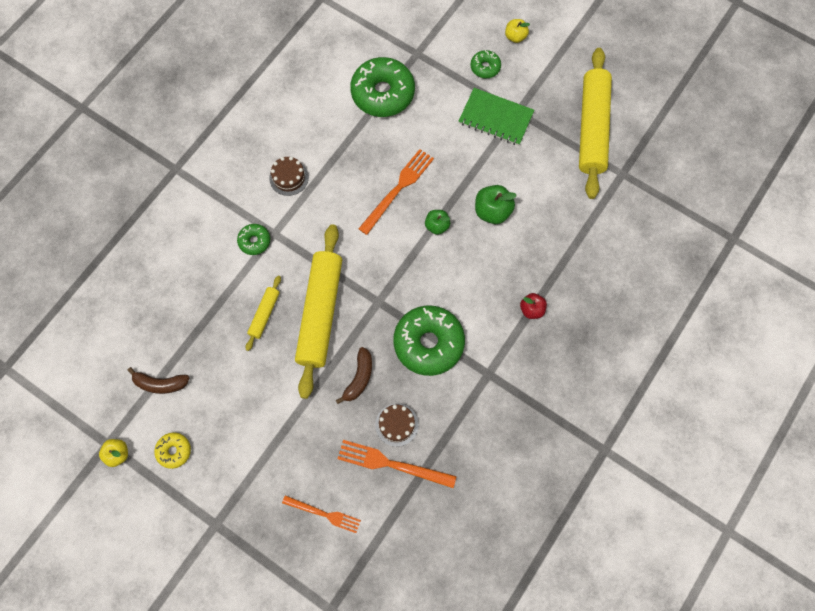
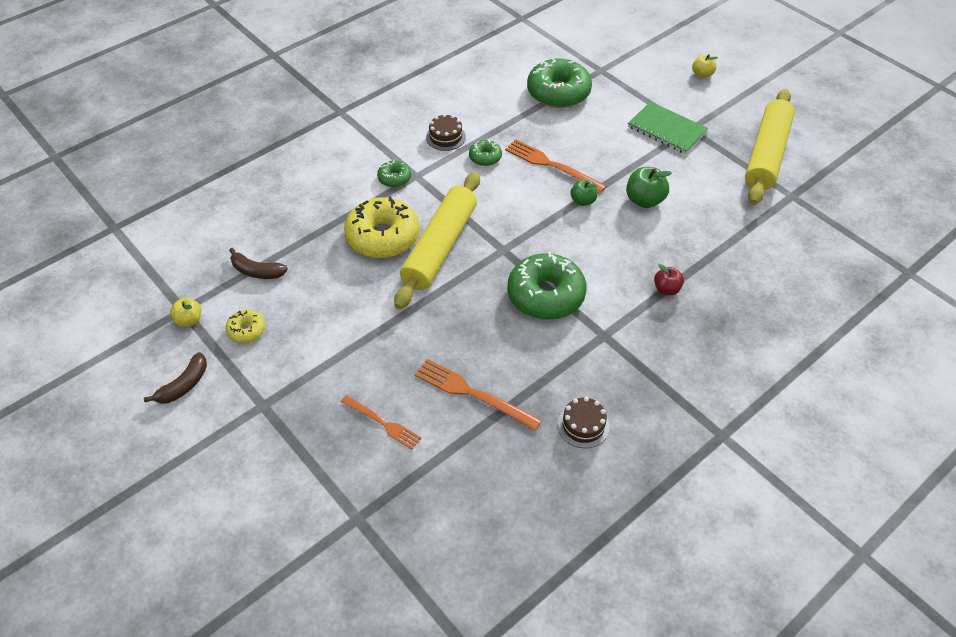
camera: 15 degrees right, 20 degrees down
(264, 314) = (383, 237): yellow rolling pin -> yellow donut
(359, 378) = (462, 309): brown banana -> brown banana (184, 385)
(396, 425) = (489, 359): brown cake -> brown cake (583, 425)
(398, 189) = (551, 165): orange fork -> orange fork turned 105 degrees counterclockwise
(485, 67) = (666, 91): green donut -> green donut (485, 157)

